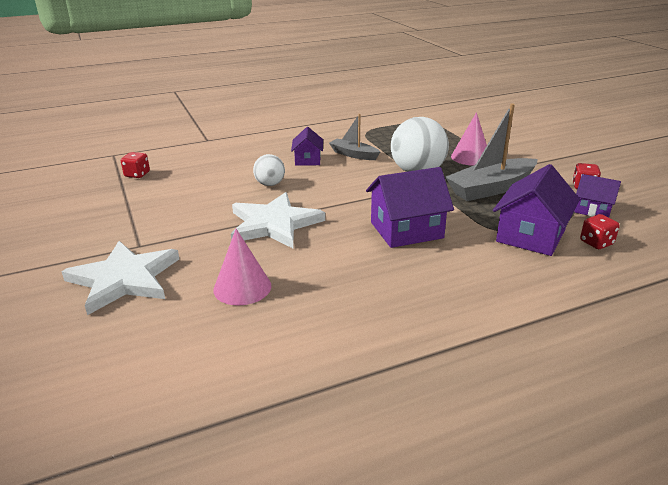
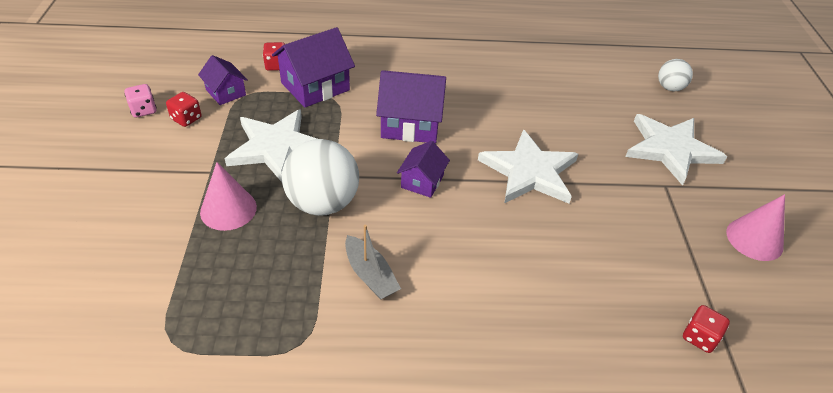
camera: 160 degrees left, 15 degrees up
(242, 287) = (573, 113): pink cone -> pink cone (754, 239)
(270, 184) = (514, 243): white ball -> white ball (670, 88)
(308, 160) = (442, 285): purple house -> purple house (422, 181)
(491, 189) = (276, 147): grey boat -> white star
(622, 183) = (143, 110): none -> pink dice

